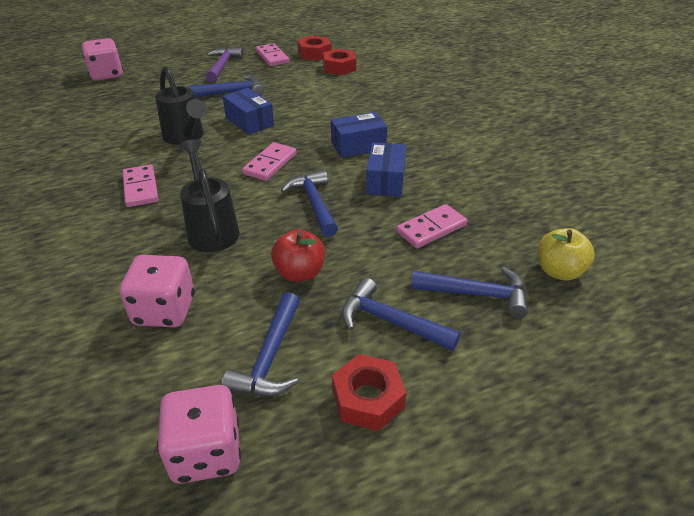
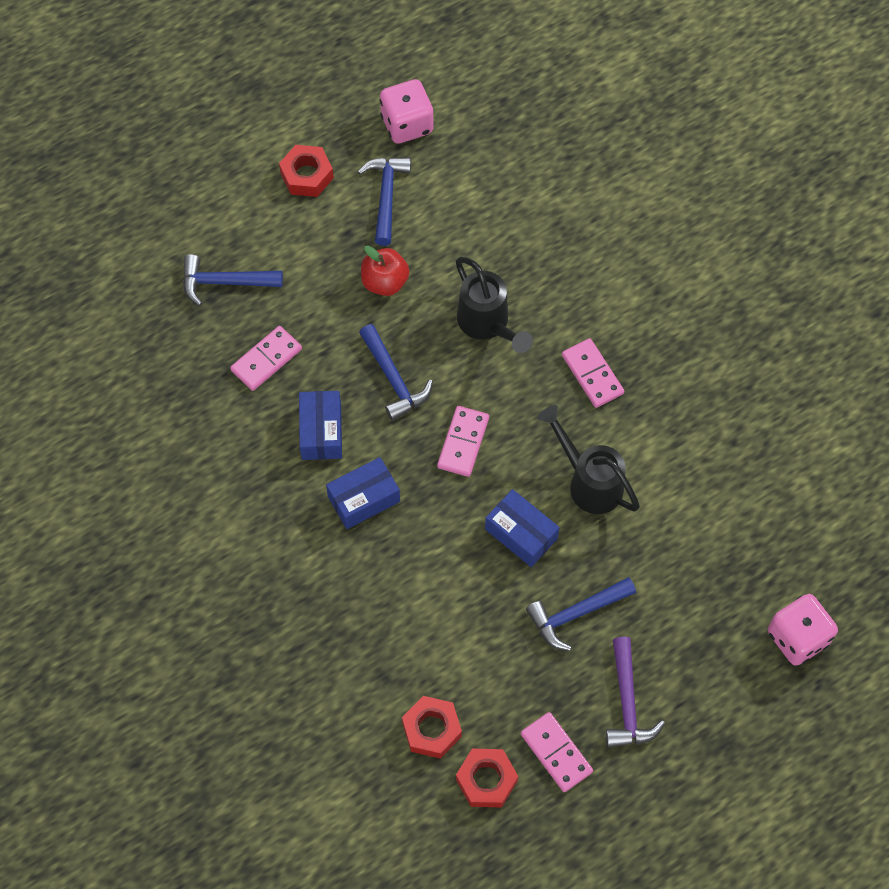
camera: 170 degrees right, 25 degrees up
(164, 310) = (487, 224): pink dice -> none
(390, 321) = (297, 243): blue hammer -> none
(559, 271) = (147, 321): yellow apple -> none

